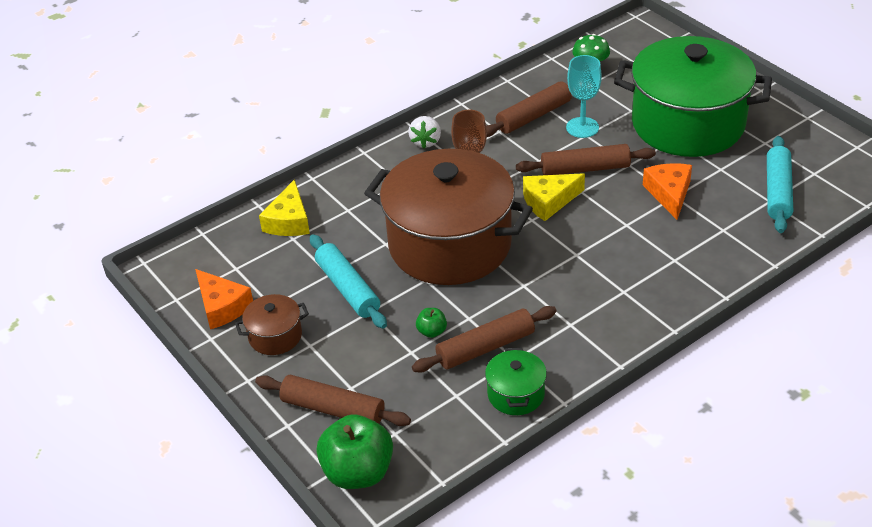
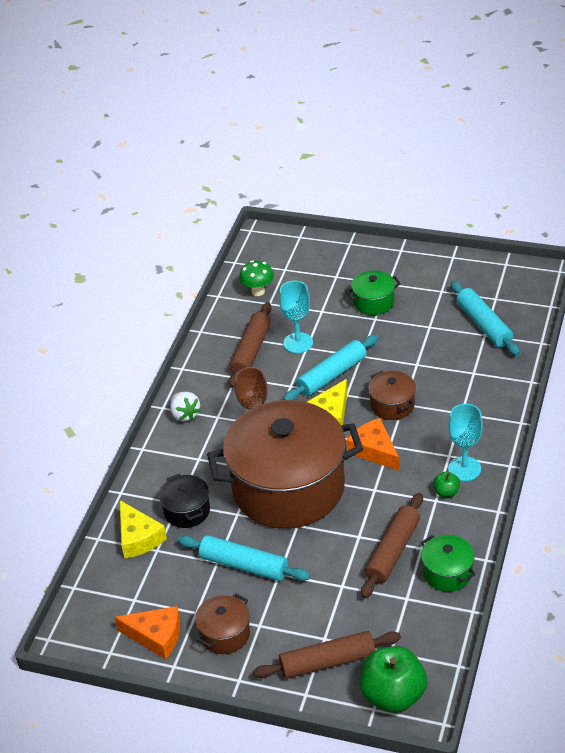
camera: 35 degrees left, 0 degrees up
(348, 220) = (187, 511): none -> black pot
(432, 331) = (342, 562): green apple -> green apple (446, 492)
(585, 169) = (332, 375): brown rolling pin -> turquoise rolling pin
(614, 221) = (392, 405): none -> brown pot
(626, 311) = (464, 469): none -> turquoise goblet
(669, 194) = (411, 364): orange cheese -> orange cheese (374, 450)
(688, 124) = (373, 302): green pot -> green pot, size x0.41

